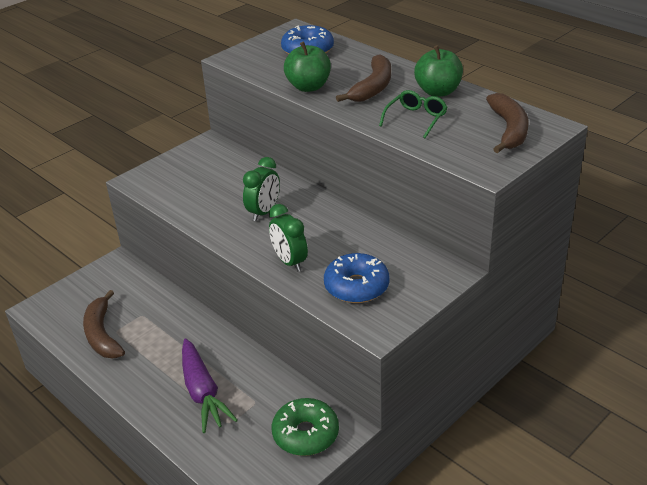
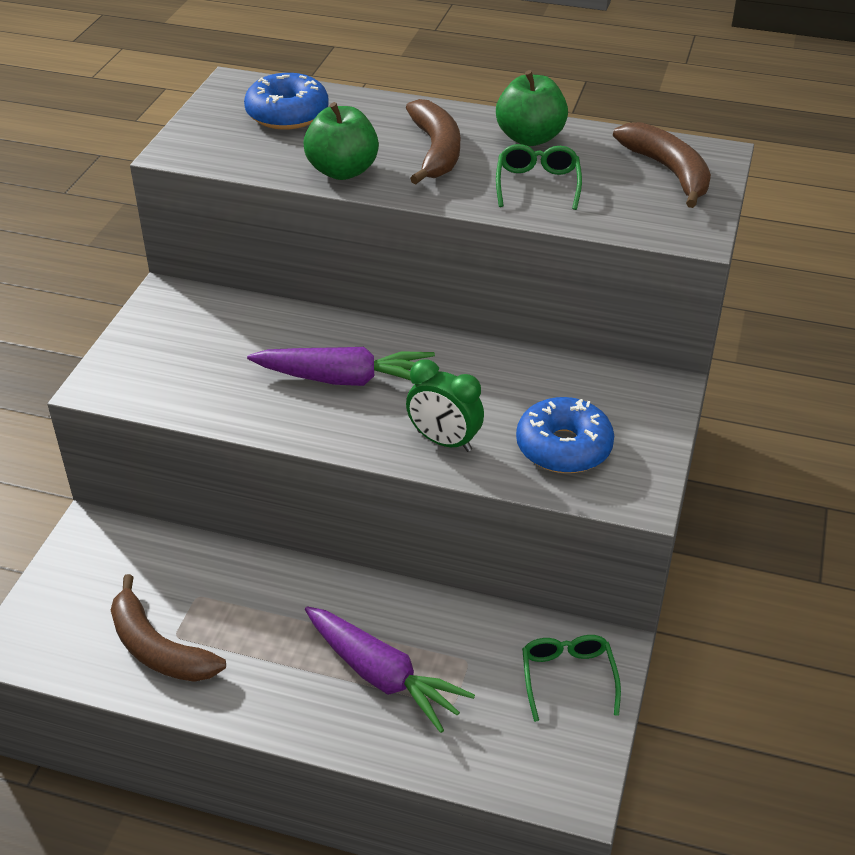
camera: 30 degrees left, 5 degrees up
(264, 212) = (345, 379): green clock -> purple carrot
(305, 434) = (568, 677): green donut -> green glasses

